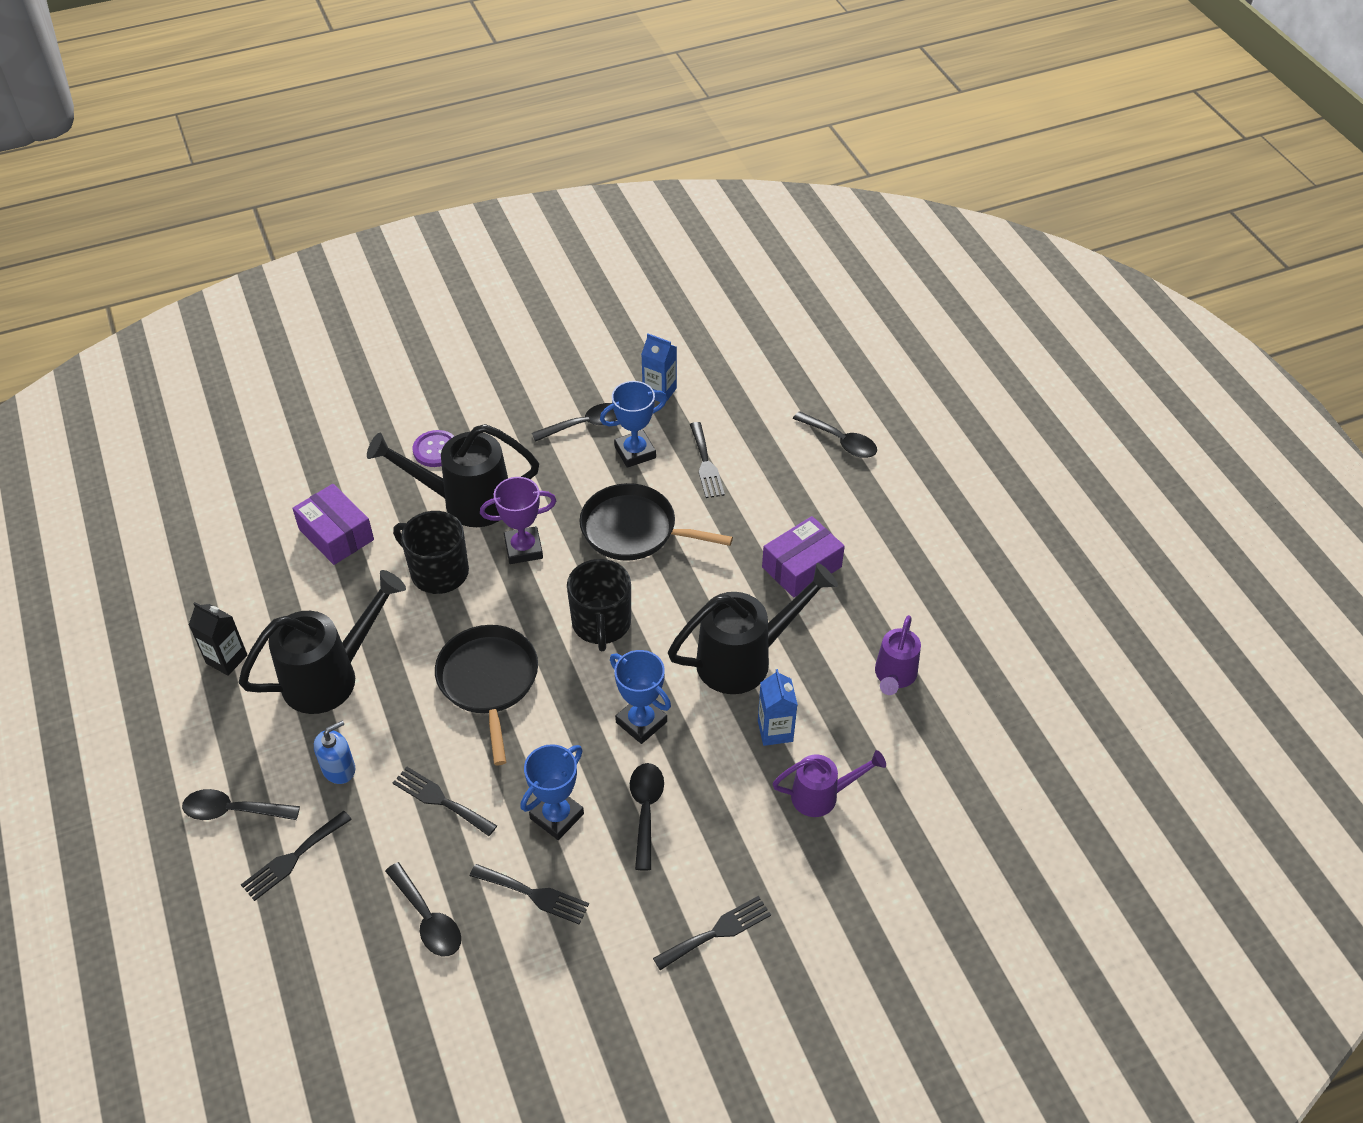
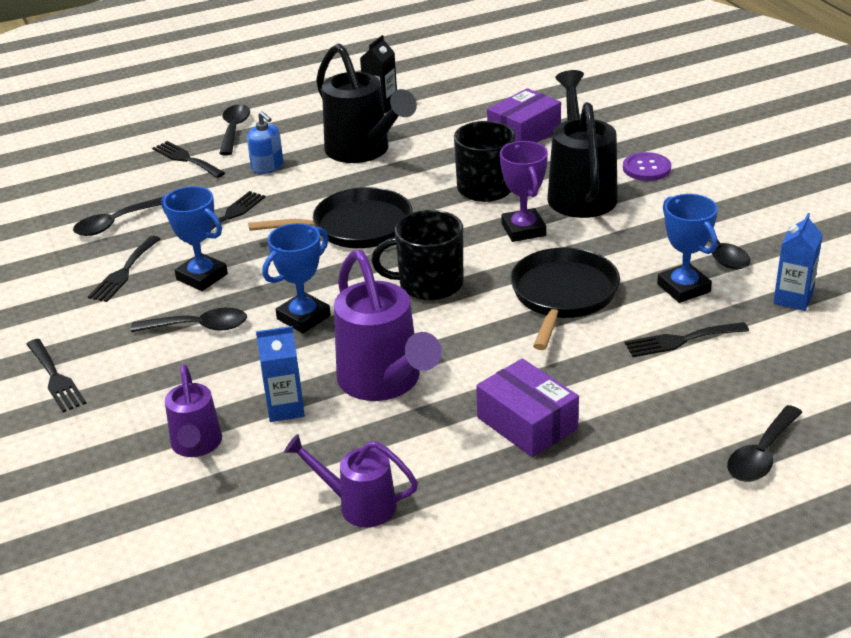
camera: 90 degrees right, 15 degrees down
(744, 659) = (384, 383): black watering can -> purple watering can

